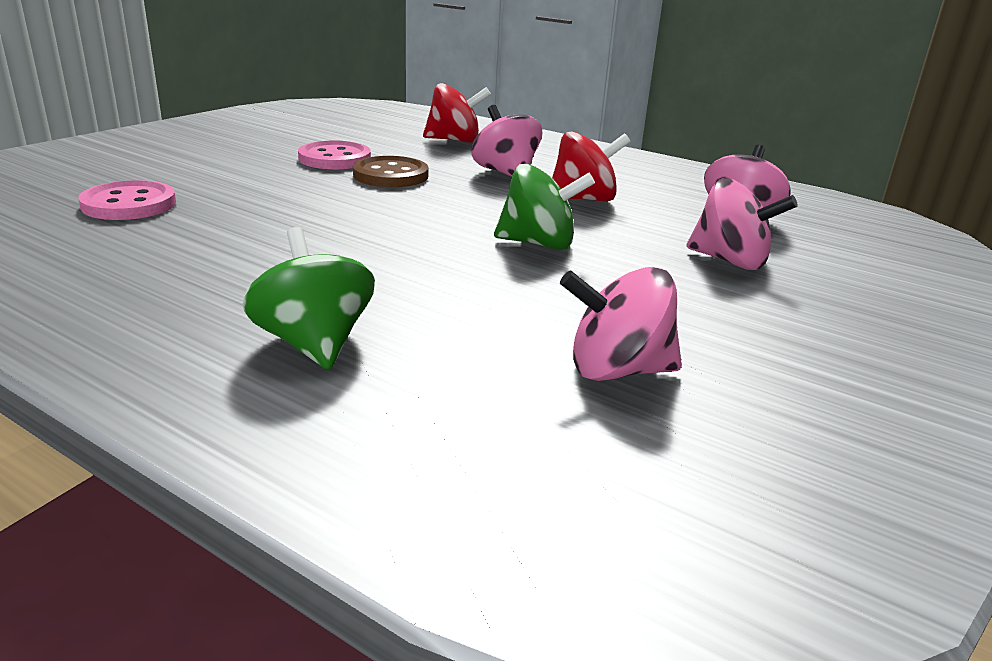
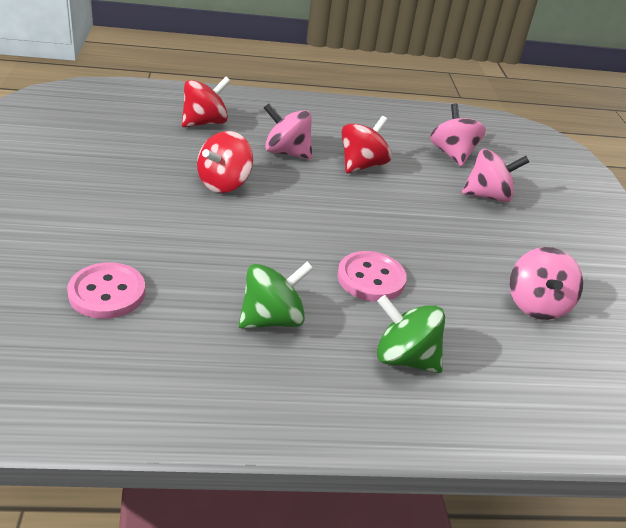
camera: 40 degrees left, 10 degrees up
(335, 159) = (159, 177): pink button -> pink button (371, 278)
(391, 175) = (224, 183): brown button -> red spinning top
(538, 244) = (393, 221): green spinning top -> green spinning top (272, 319)
(617, 370) = (536, 305): pink spinning top -> pink spinning top turned 45 degrees counterclockwise

